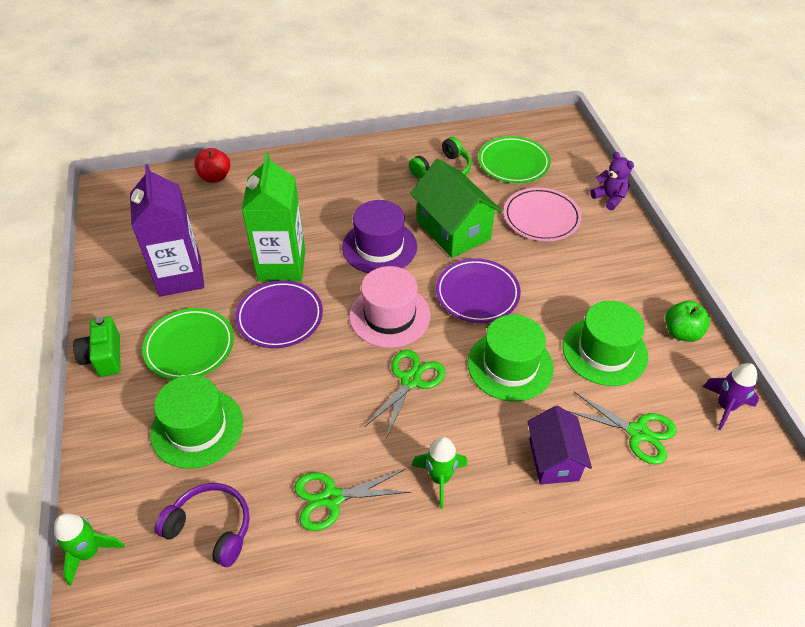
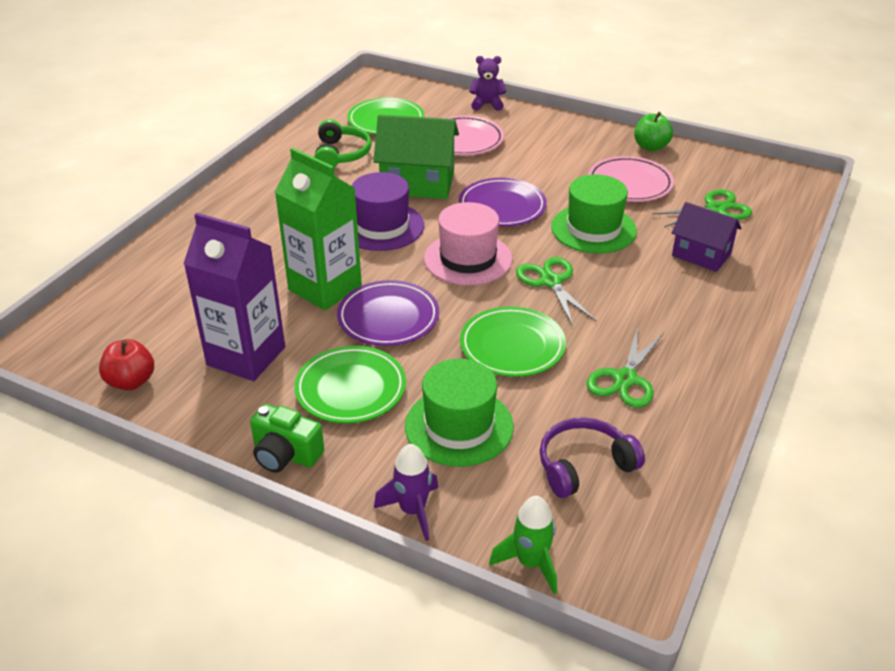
camera: 50 degrees left, 10 degrees down
(215, 177) = (138, 274): red apple -> red apple (131, 381)
(310, 404) = (512, 346): none -> green plate
(440, 478) = (663, 314): green rocket -> none
(604, 351) = (630, 184): green hat -> pink plate
(725, 407) = (731, 166): purple rocket -> purple rocket (412, 511)

